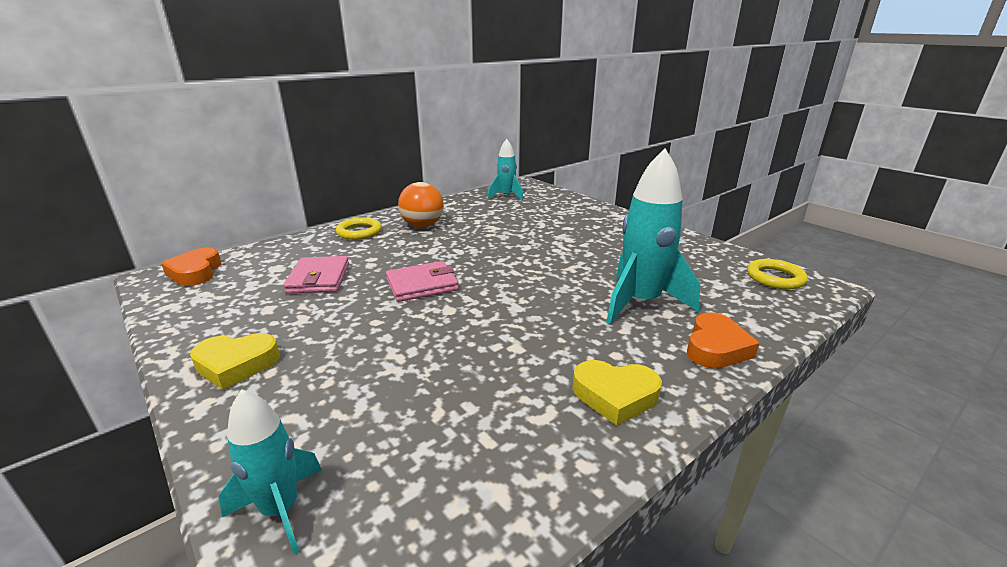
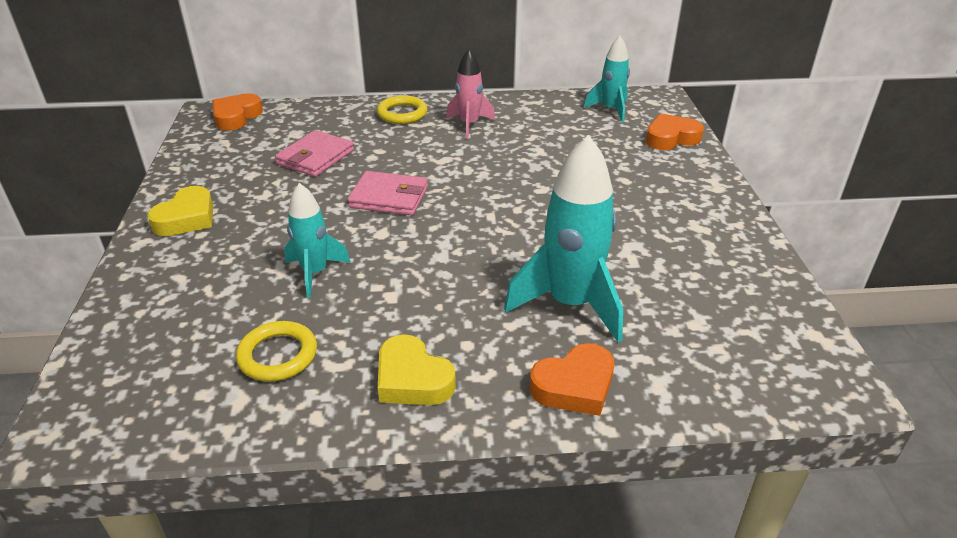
camera: 35 degrees right, 10 degrees up
(236, 365) = (186, 218): yellow heart -> yellow heart turned 90 degrees counterclockwise
(281, 510) = (116, 338): turquoise rocket -> turquoise rocket (315, 273)
(422, 225) = (469, 125): orange ball -> pink rocket
(562, 201) = (671, 138): none -> orange heart
(775, 278) = (789, 346): yellow ring -> yellow ring (278, 355)

